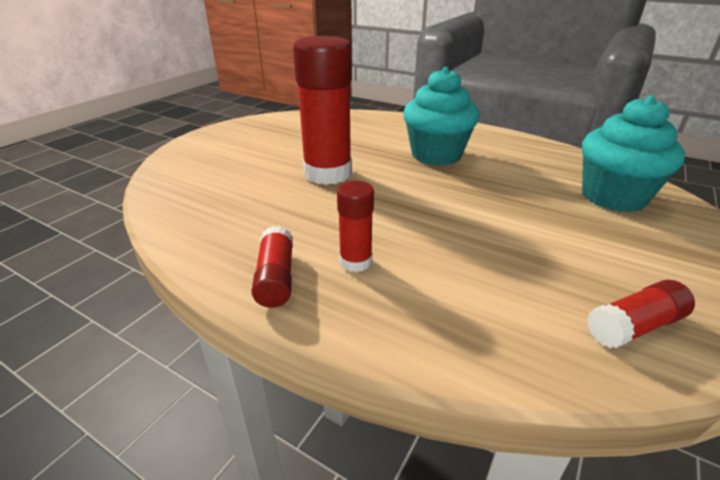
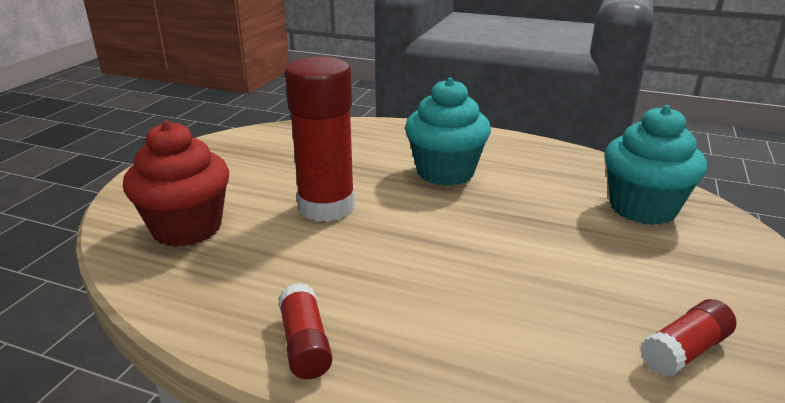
camera: 10 degrees left, 5 degrees down
(212, 180) = (187, 228): none -> red cupcake
(355, 262) = (389, 314): red glue stick -> none

